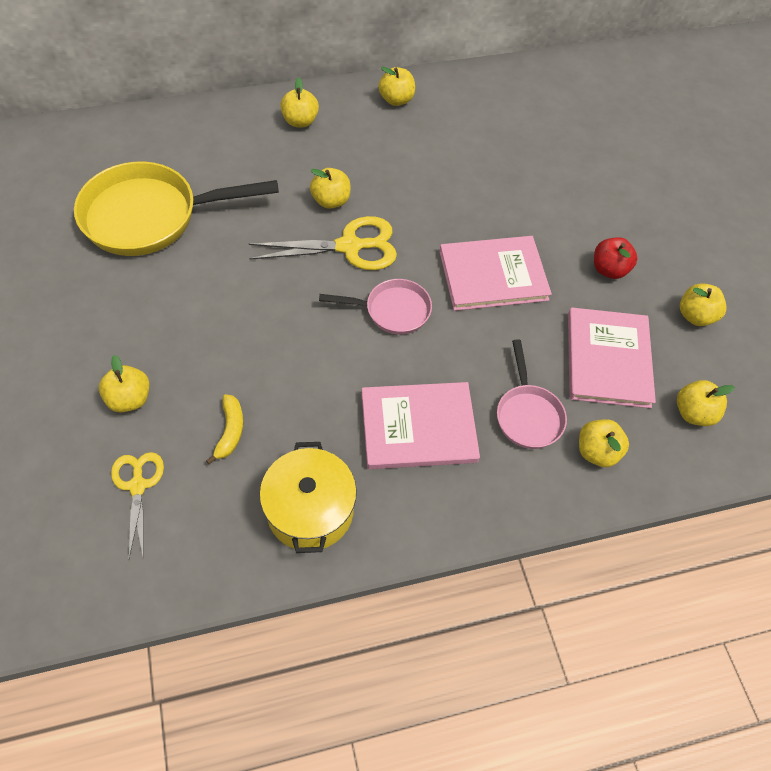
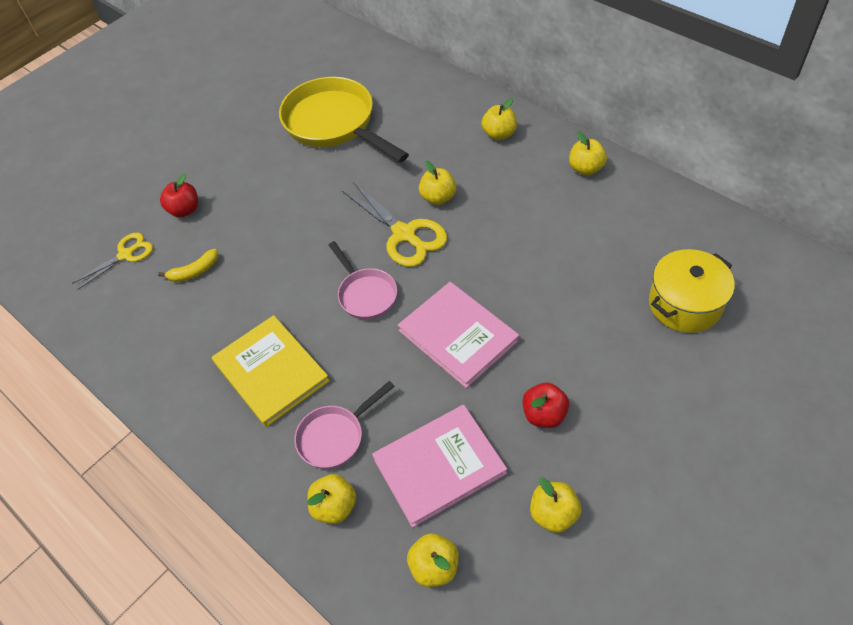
camera: 65 degrees right, 5 degrees down
(129, 399) = (185, 210): yellow apple -> red apple
(310, 510) = (161, 350): yellow pot -> yellow pot (684, 304)
(418, 427) = (271, 372): pink book -> yellow book

